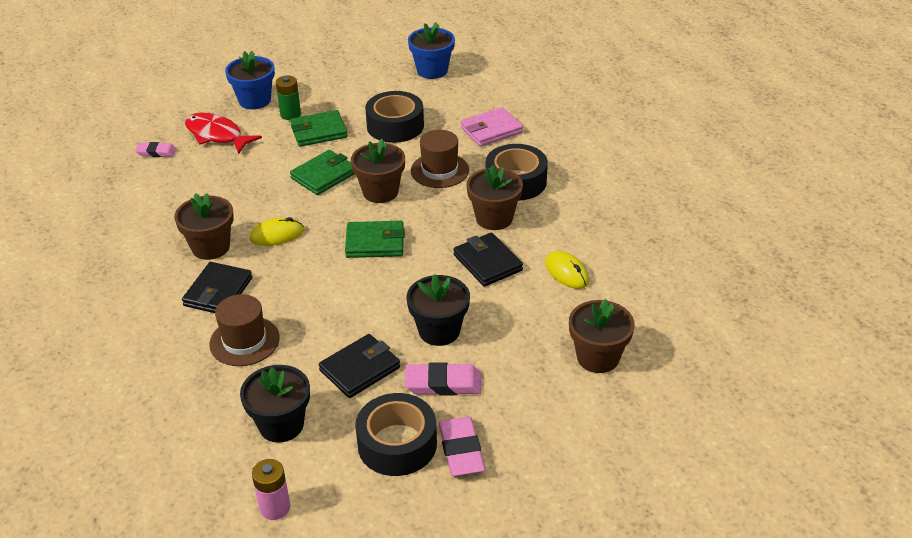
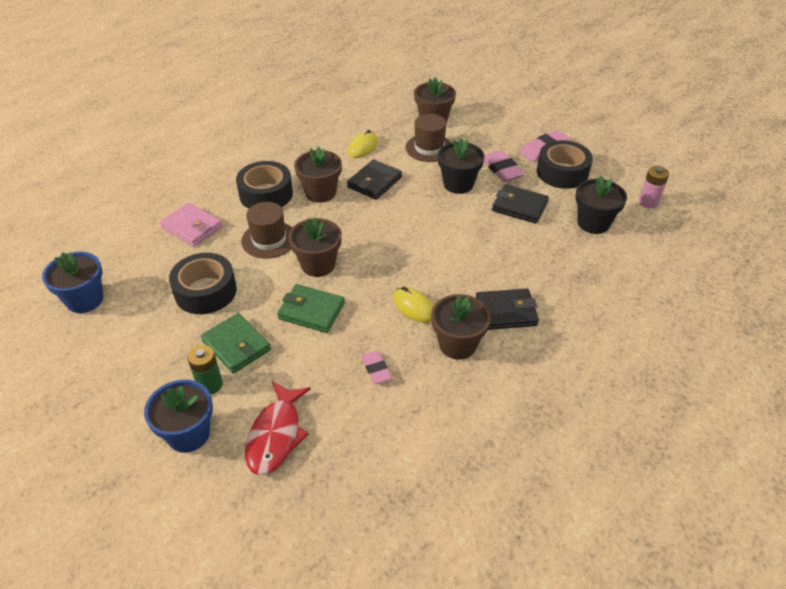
camera: 115 degrees left, 5 degrees up
(156, 152) = (334, 479): pink eraser -> pink eraser (376, 369)
(244, 341) = (542, 272): brown hat -> brown hat (429, 148)
(375, 243) = (387, 244): green wallet -> none

